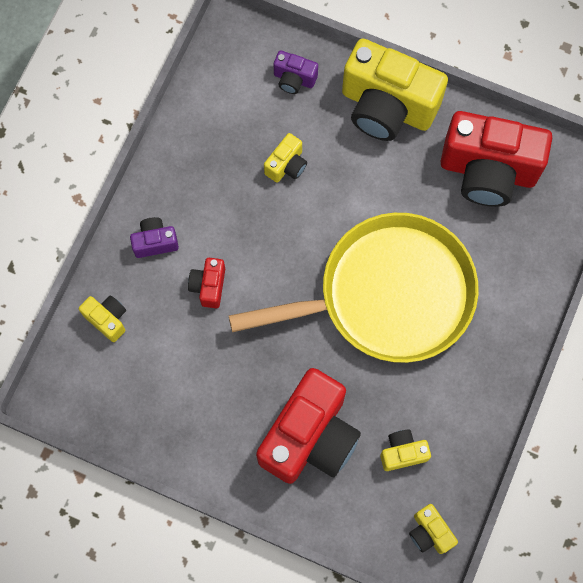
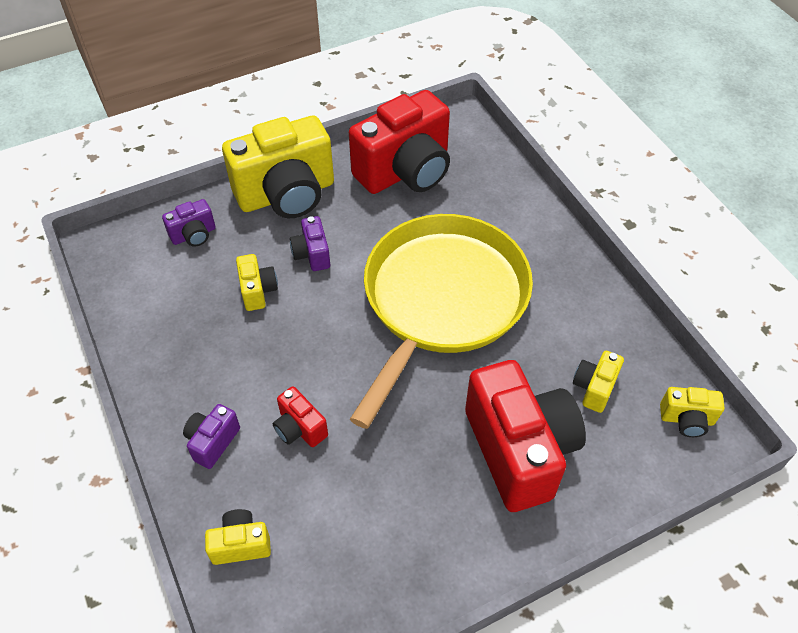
camera: 50 degrees left, 20 degrees down
(349, 173) = (312, 254): none -> purple camera

